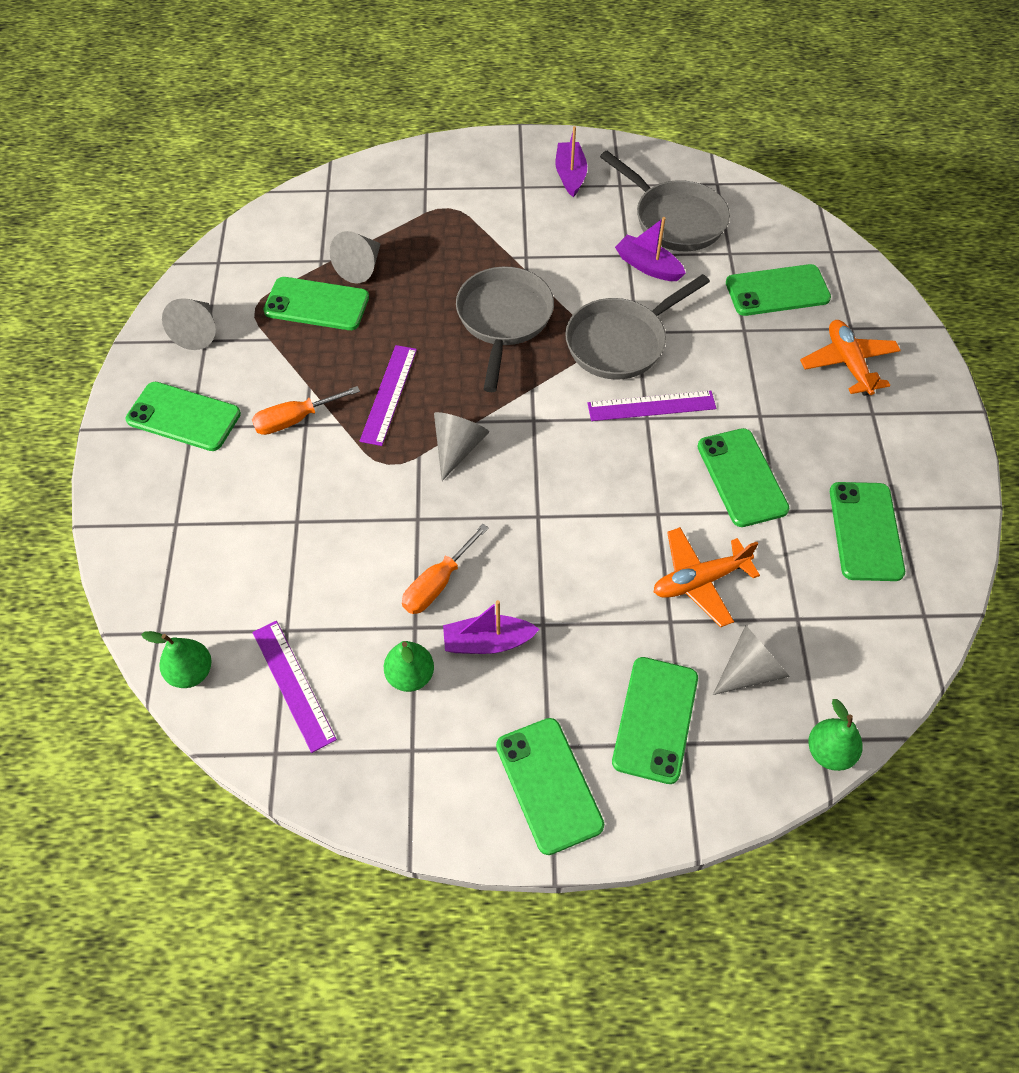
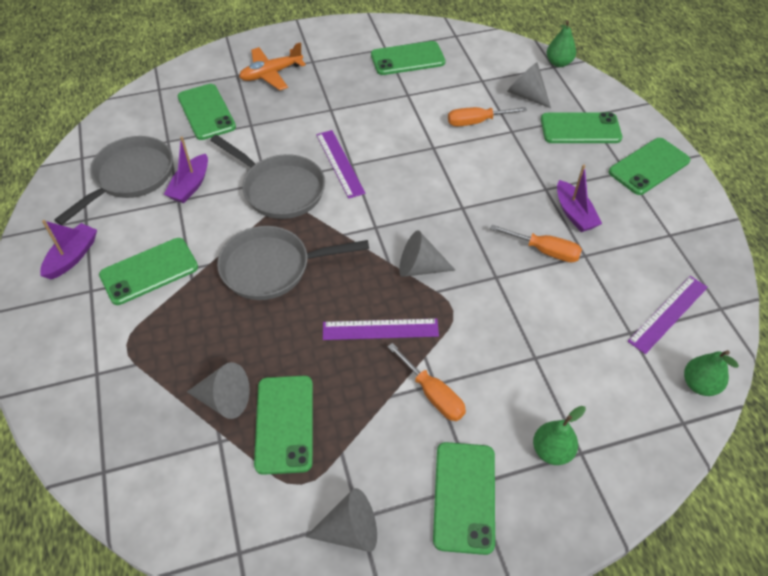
camera: 105 degrees left, 5 degrees down
(410, 676) = (621, 248): green pear -> green pear (552, 451)
(570, 175) = (72, 257): purple boat -> purple boat turned 135 degrees clockwise
(700, 581) = (476, 122): orange plane -> orange screwdriver
(741, 477) = (387, 112): green phone -> green phone (149, 271)

